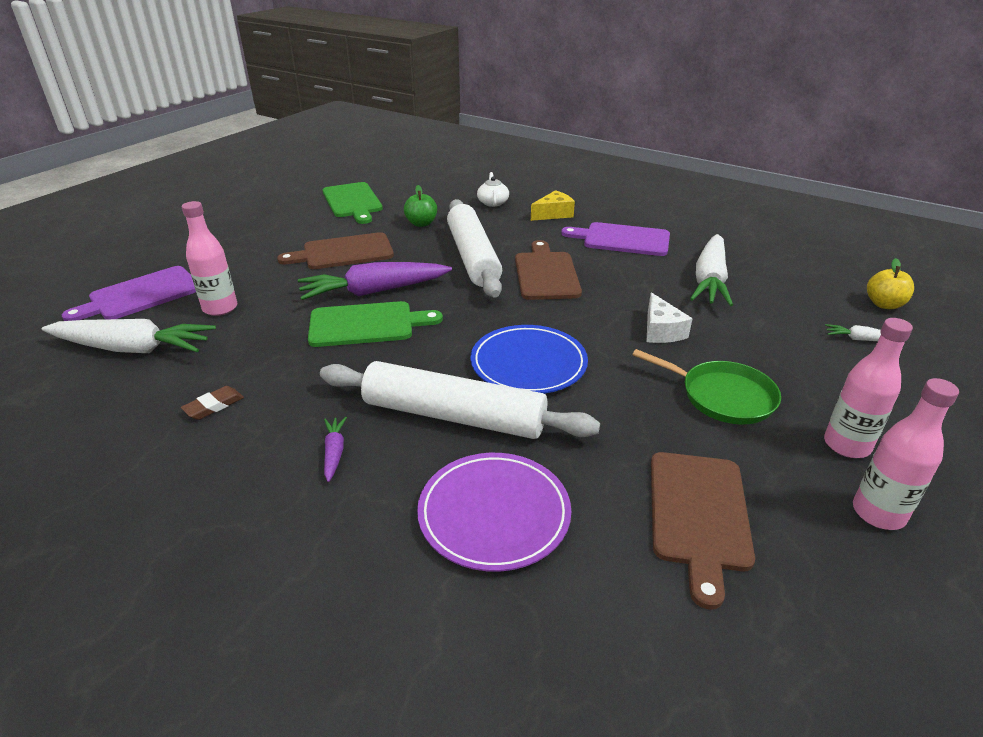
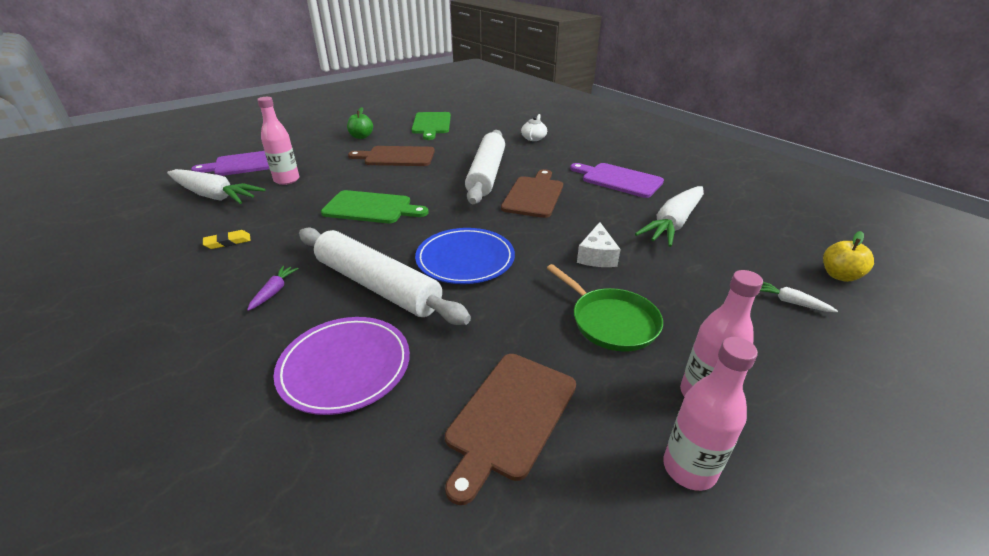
camera: 20 degrees right, 0 degrees up
(214, 406) = (228, 242): brown eraser -> yellow eraser
(375, 291) = (396, 186): purple carrot -> none
(421, 223) = (467, 145): green apple -> green apple (361, 137)
(553, 214) = (575, 153): yellow cheese -> none

